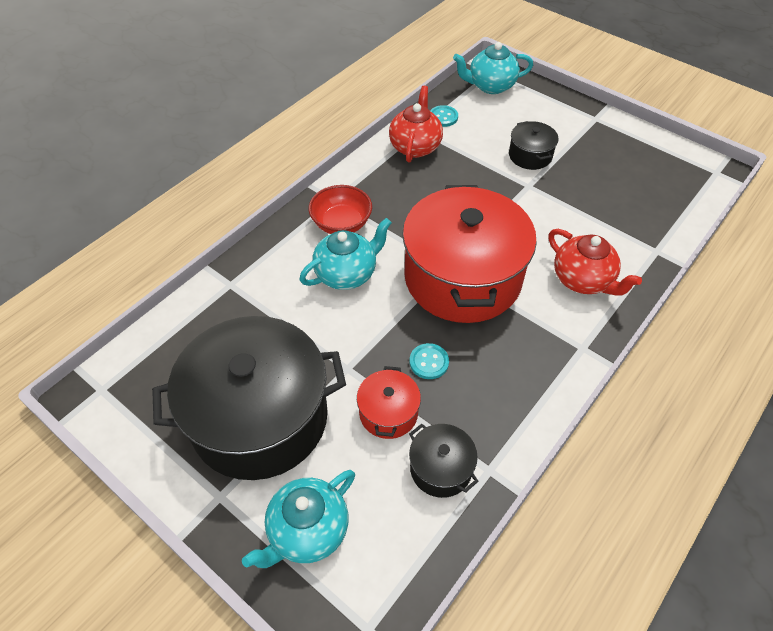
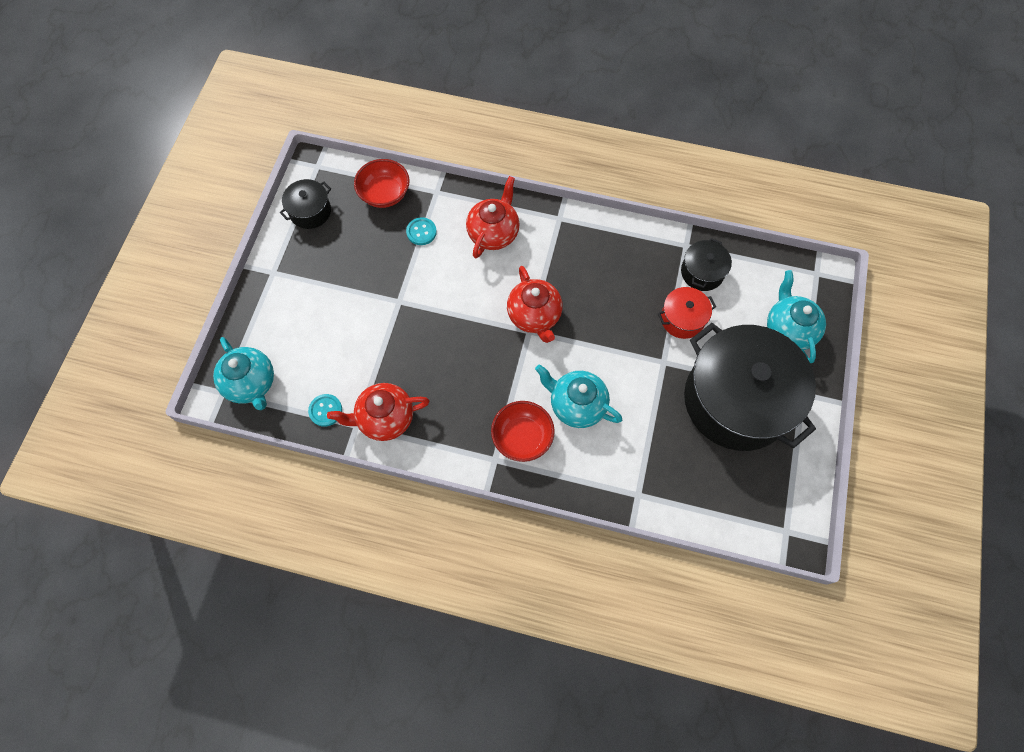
camera: 115 degrees left, 15 degrees up
(307, 531) = (788, 330): turquoise teapot -> turquoise teapot turned 120 degrees counterclockwise
(429, 362) = (627, 310): turquoise button -> turquoise button (421, 232)
(462, 277) = (534, 316): red pot -> red teapot
(530, 155) = (355, 312): black pot -> black pot (310, 211)
(665, 210) = (385, 194): none -> red bowl

